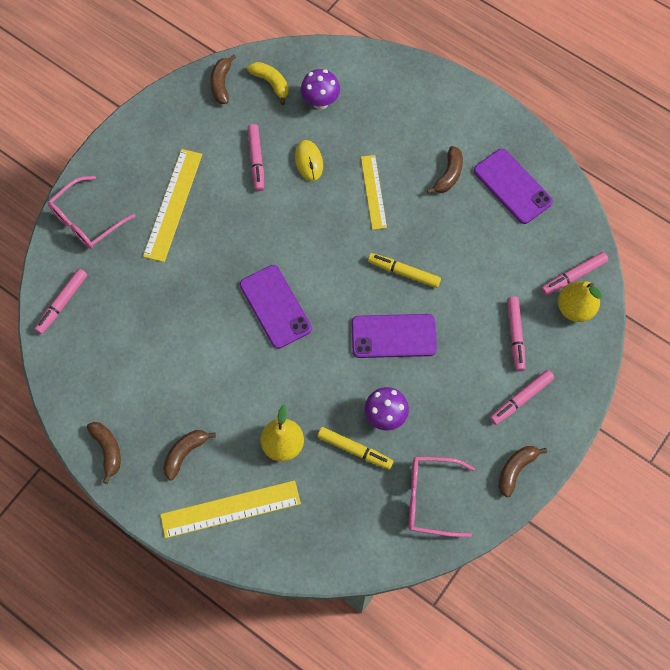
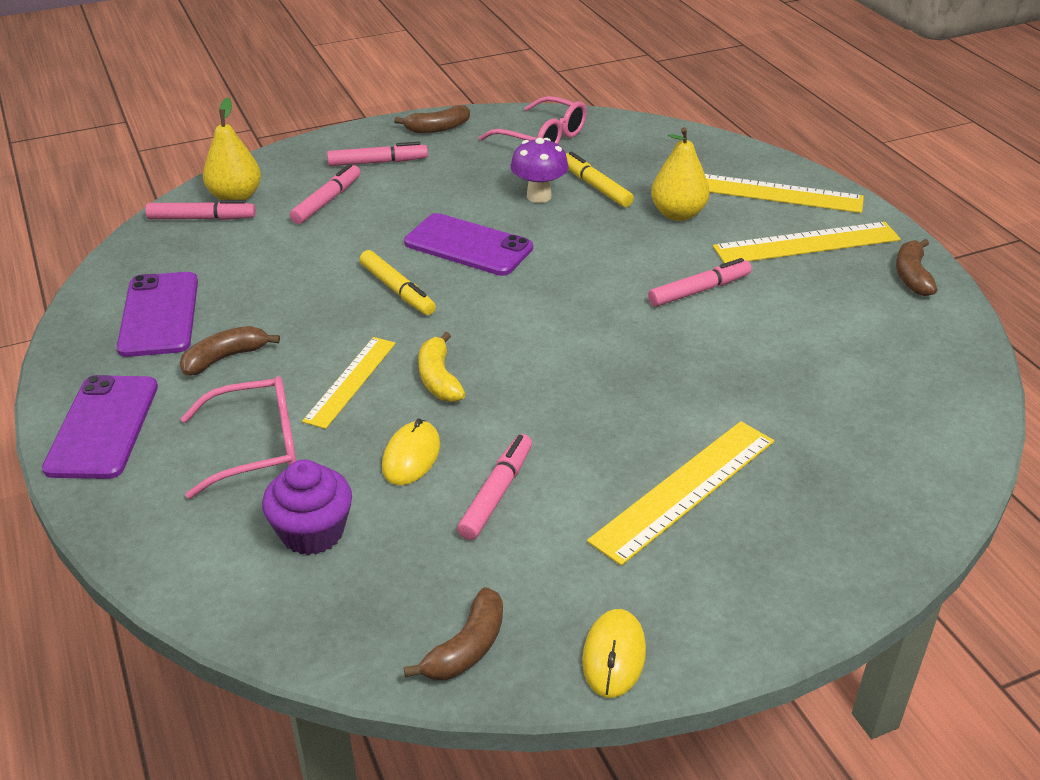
camera: 150 degrees left, 30 degrees down
(62, 303) = (938, 436): pink marker -> pink marker (699, 290)
(86, 220) = (858, 529): pink glasses -> pink glasses (257, 447)
(164, 108) = (614, 655): none -> yellow mouse
(185, 453) = (806, 243): brown banana -> yellow ruler
(271, 83) = (371, 604): yellow banana -> yellow banana (439, 379)
(275, 307) = (600, 319): purple phone -> purple phone (103, 427)
(320, 102) = (312, 532): purple mushroom -> purple cupcake

